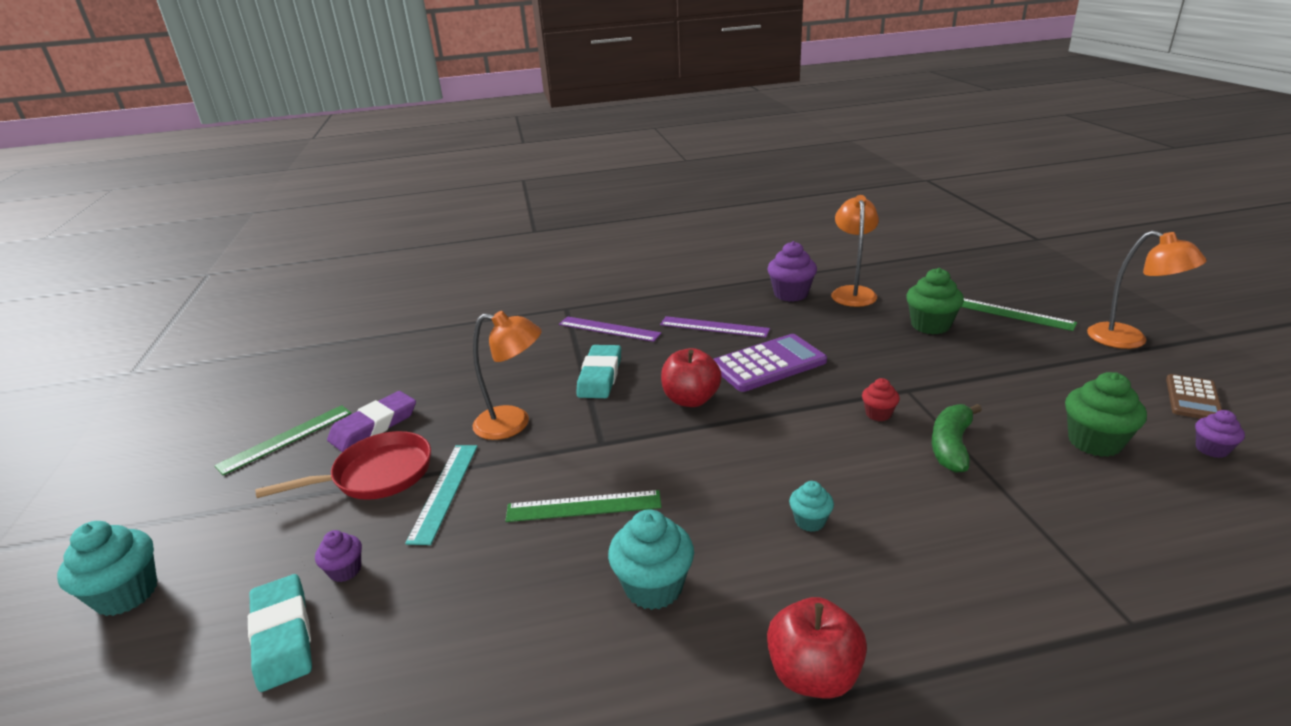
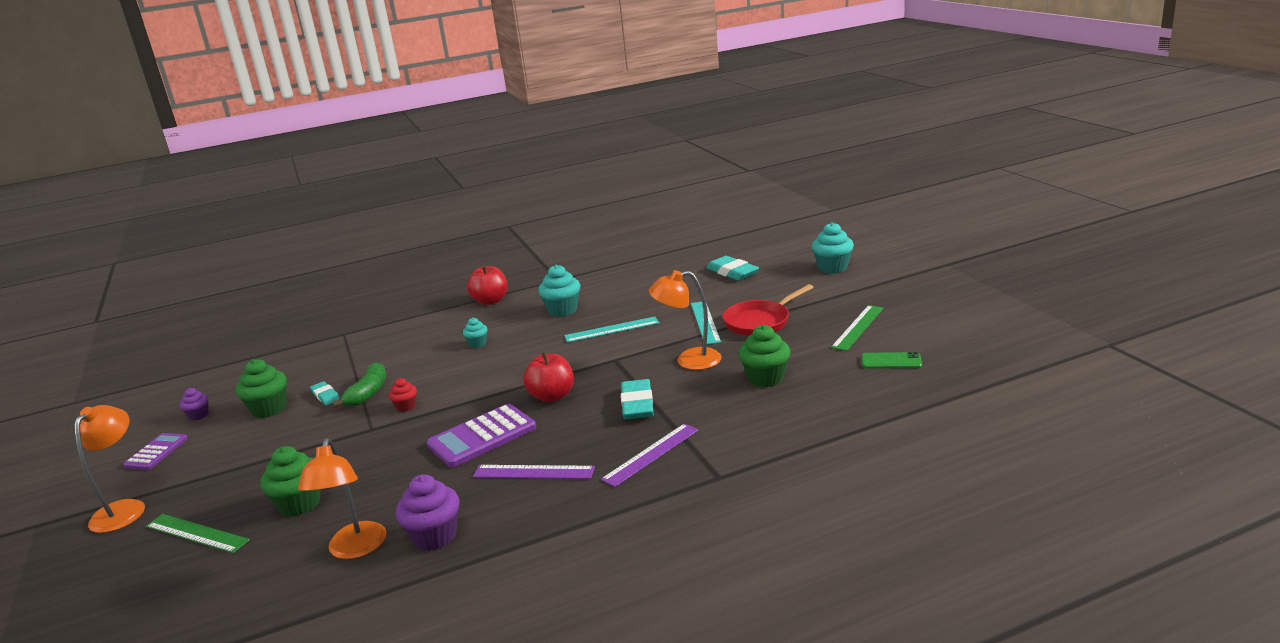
camera: 170 degrees right, 5 degrees down
(322, 385) = (891, 361): none -> green phone
(345, 570) = (728, 290): purple cupcake -> none
(374, 426) = (799, 343): purple eraser -> none
(455, 385) = (765, 378): none -> green cupcake
(583, 506) = (612, 329): green ruler -> turquoise ruler
(609, 329) = (651, 454): purple ruler -> purple ruler turned 60 degrees counterclockwise
(1019, 451) = (325, 396): none -> turquoise eraser
(1129, 340) = (124, 509): orange lamp -> orange lamp turned 60 degrees clockwise
(1193, 398) = (156, 452): brown calculator -> purple calculator

